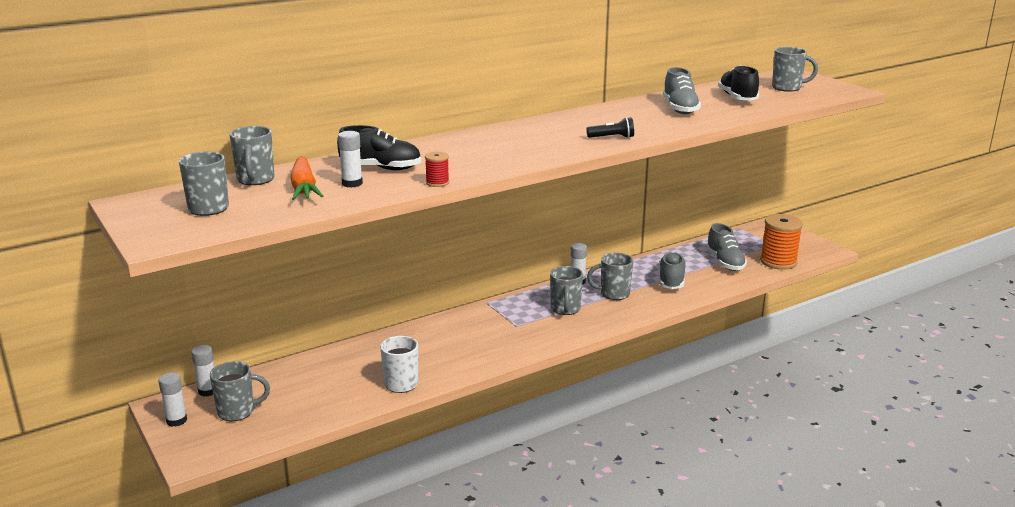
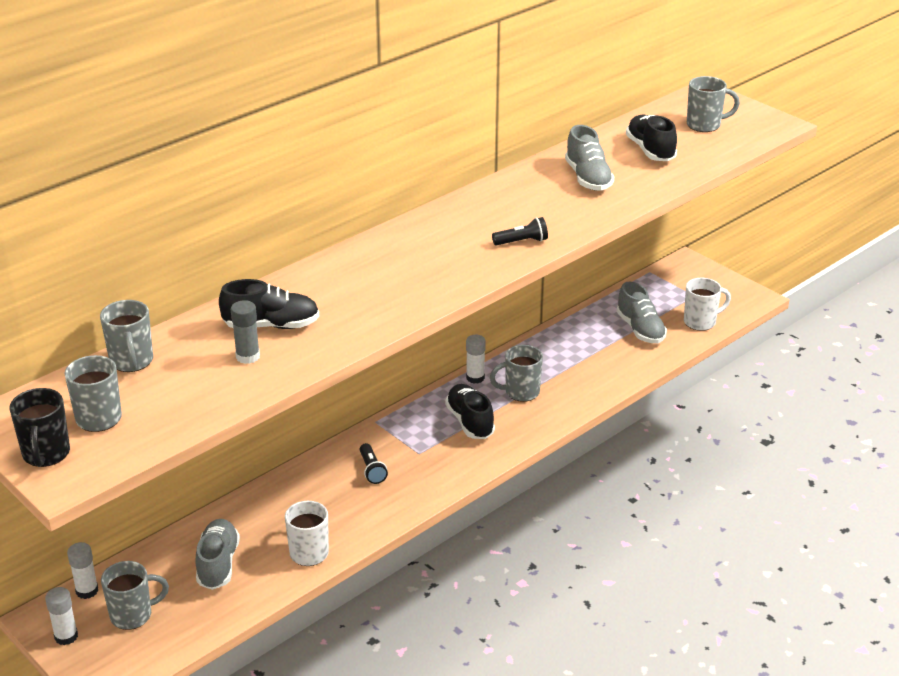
camera: 10 degrees left, 10 degrees up
(152, 225) = (46, 454): none -> black mug
(304, 188) = (195, 370): orange carrot -> none
(352, 183) = (248, 356): white glue stick -> grey glue stick
(437, 183) = (345, 345): red spool -> none
(473, 333) = (372, 470): none -> black flashlight
(565, 309) = (470, 422): grey mug -> black shoe
(671, 280) = (583, 364): grey shoe -> grey shoe (218, 564)
(778, 262) = (701, 322): orange spool -> white mug

